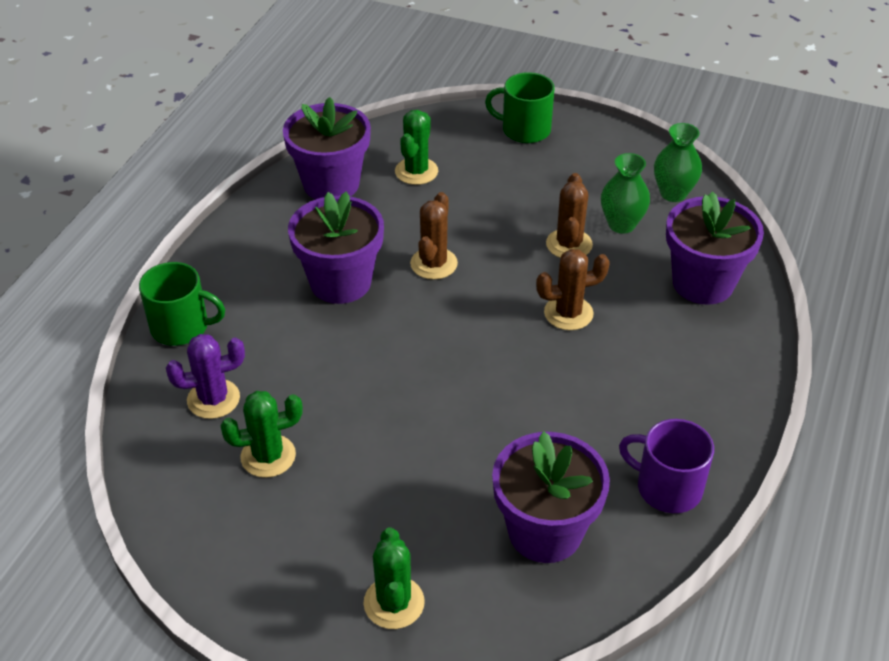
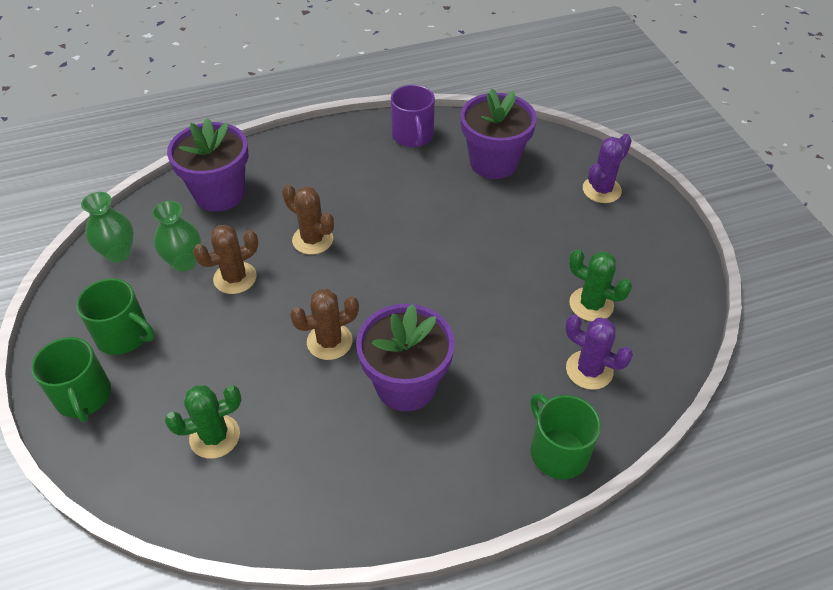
camera: 130 degrees left, 5 degrees up
(331, 184) = (288, 492): purple flower pot -> none
(394, 603) = (601, 190): green cactus -> purple cactus
(566, 165) = (124, 335): none -> green mug

